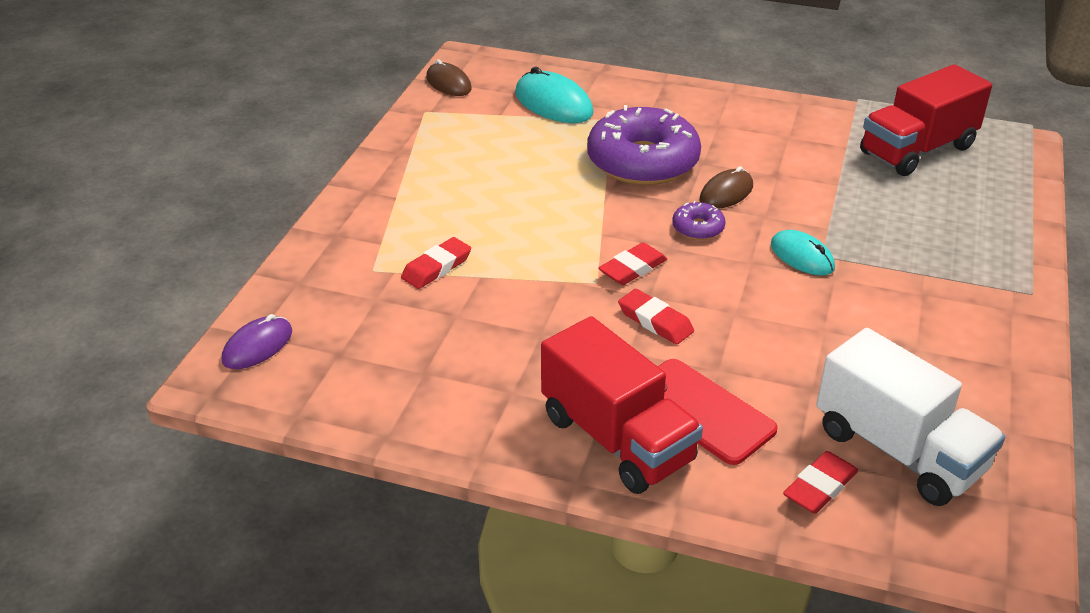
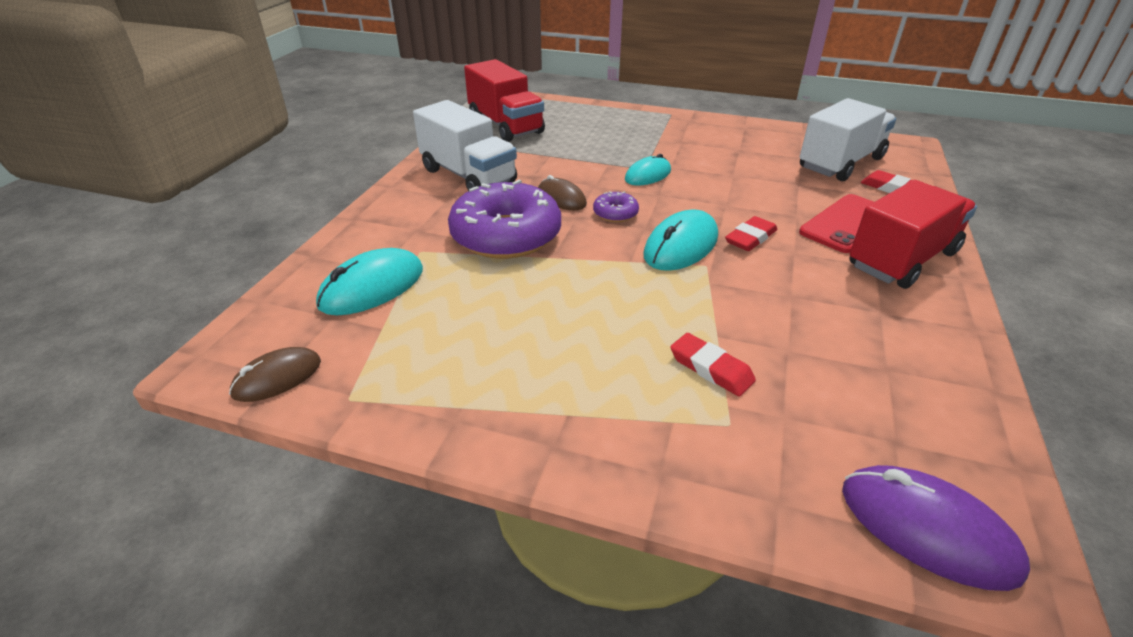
camera: 90 degrees left, 0 degrees up
(257, 346) = (927, 529): purple mouse -> purple mouse, size x1.53
(632, 268) = (681, 246): red eraser -> turquoise mouse
(766, 133) = (468, 176): none -> white truck

